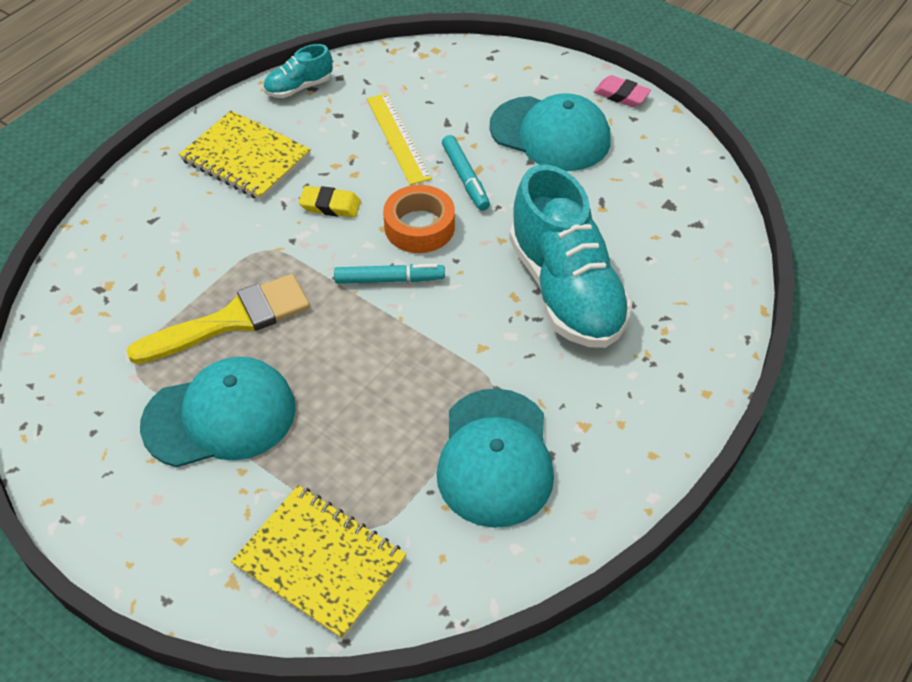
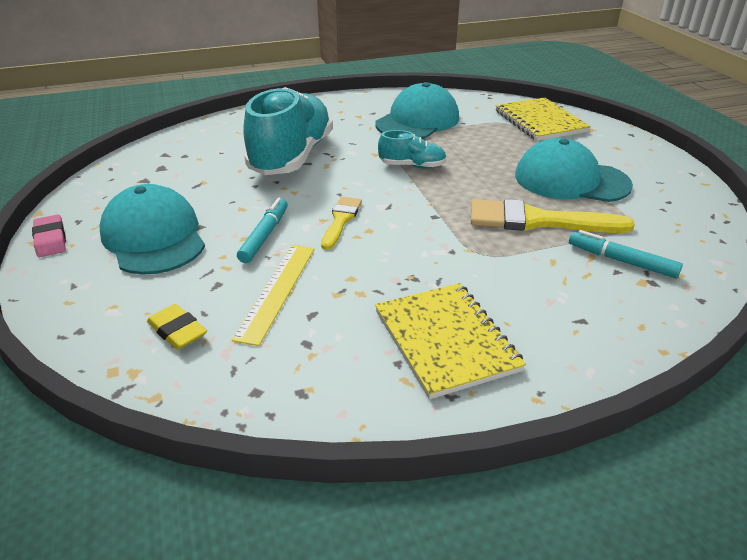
camera: 145 degrees left, 15 degrees down
(299, 87) = (316, 402): turquoise shoe -> turquoise shoe (412, 166)
(330, 205) = (397, 262): yellow eraser -> yellow eraser (177, 331)
(389, 279) = (398, 200): turquoise marker -> turquoise marker (621, 261)
(419, 227) = (341, 220): orange tape -> yellow brush

